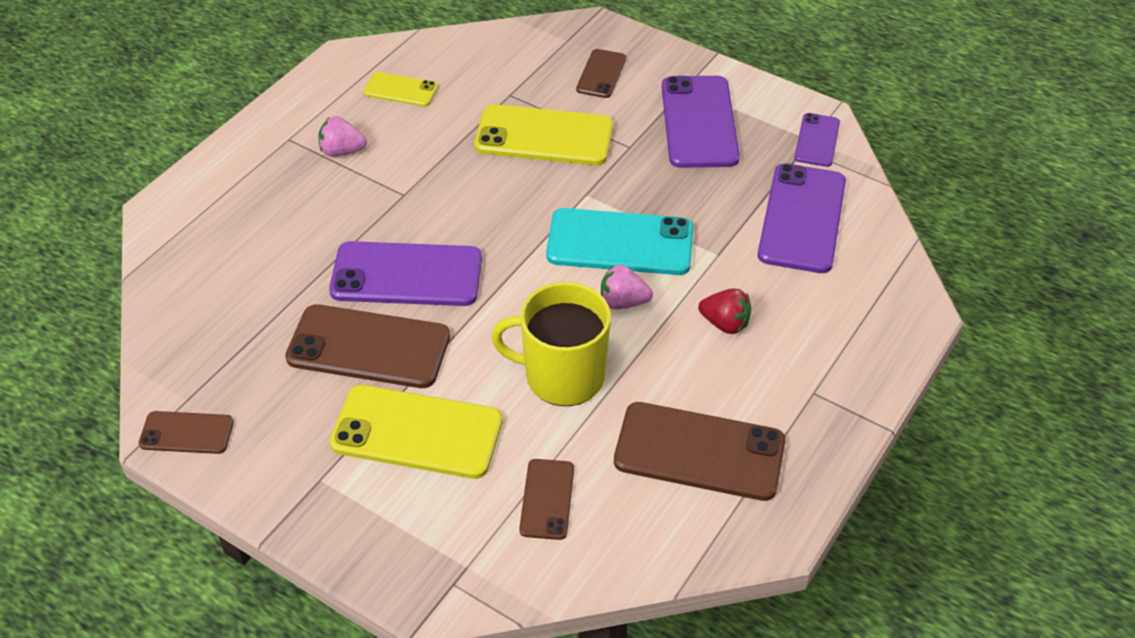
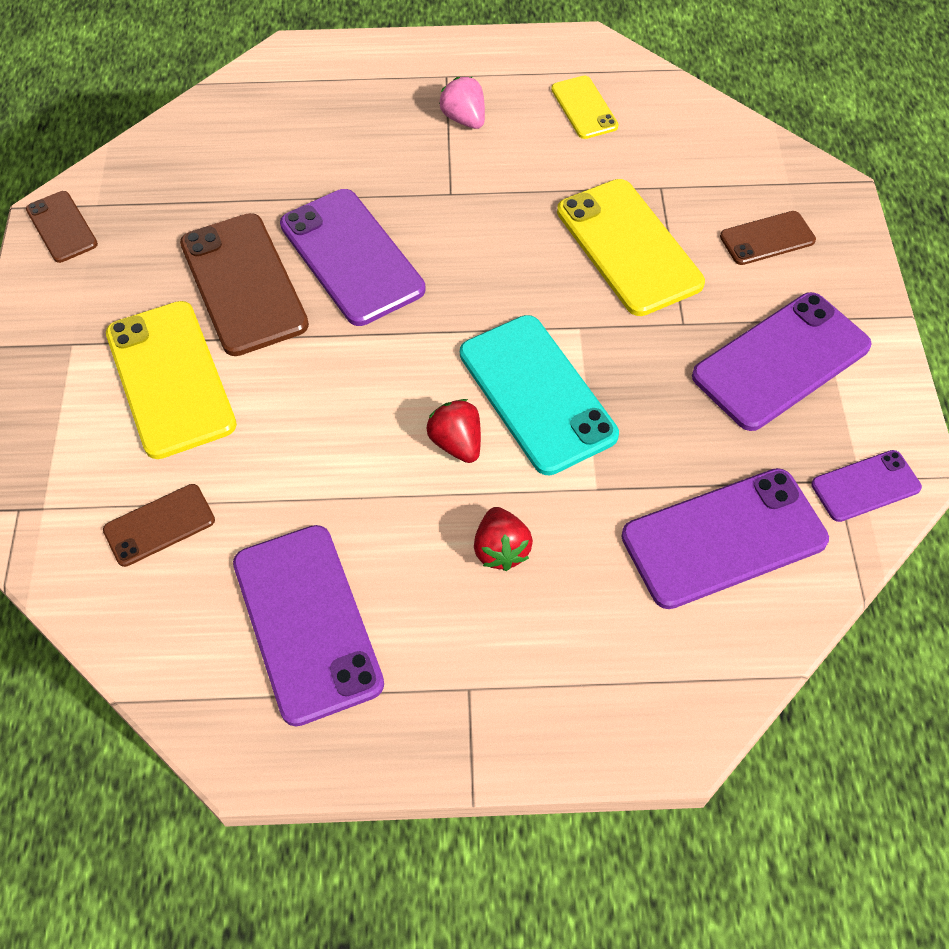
camera: 55 degrees right, 10 degrees up
(562, 376) = (320, 449): yellow mug -> none
(623, 302) = (457, 443): pink strawberry -> red strawberry
(699, 451) = (307, 622): brown phone -> purple phone

